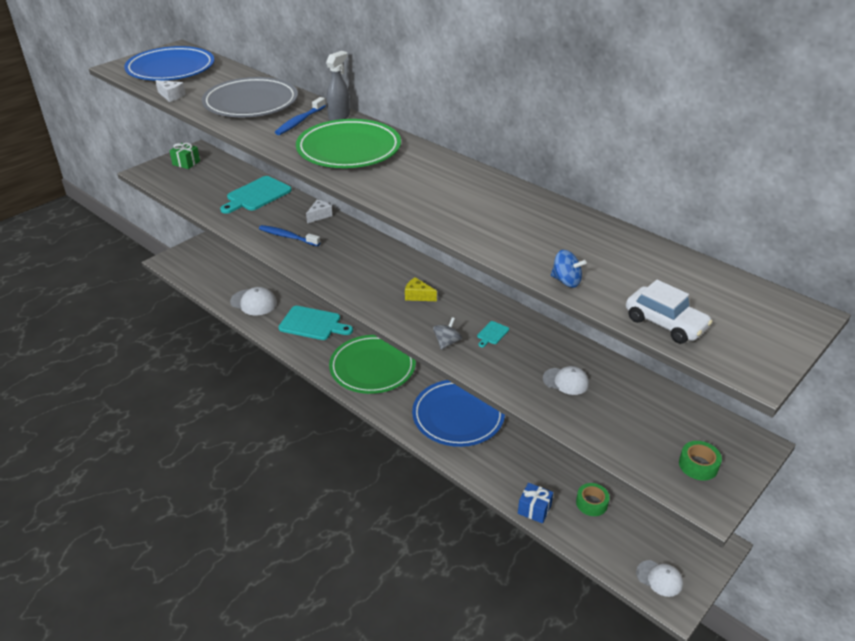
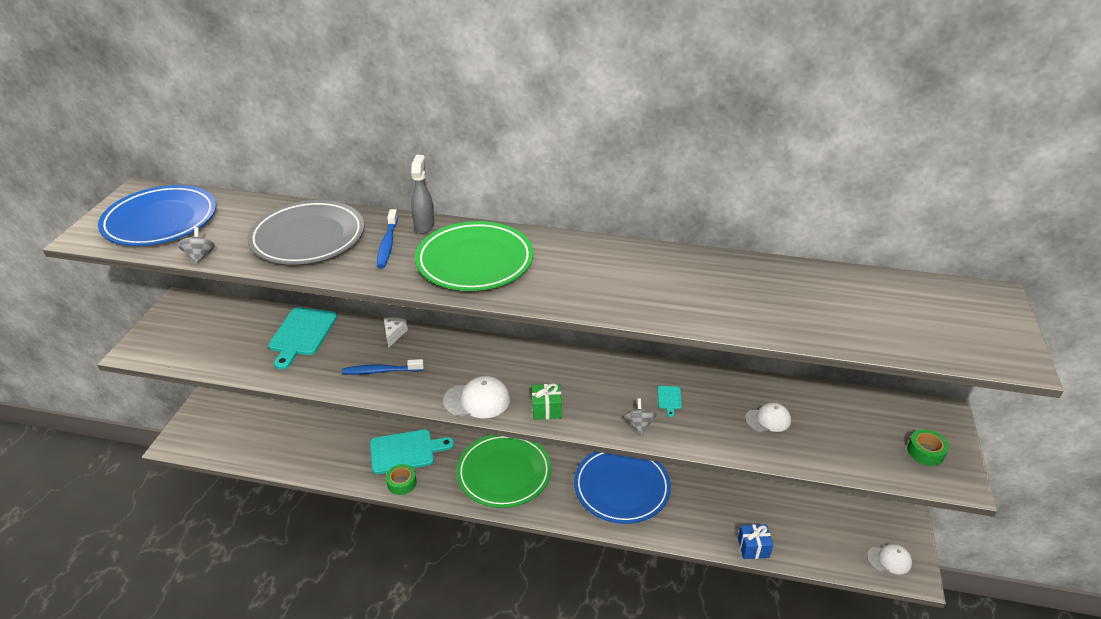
camera: 30 degrees left, 0 degrees up
(171, 96) = (200, 256): white cheese -> grey spinning top
(186, 163) = (179, 322): green gift -> green gift (546, 409)
(253, 302) = (321, 453): white cap -> white cap (477, 400)
(418, 296) = (570, 387): yellow cheese -> none
(566, 281) = (810, 334): blue spinning top -> none
(591, 503) = (791, 518): green tape -> green tape (401, 483)
(665, 323) = (920, 345): white car -> none

